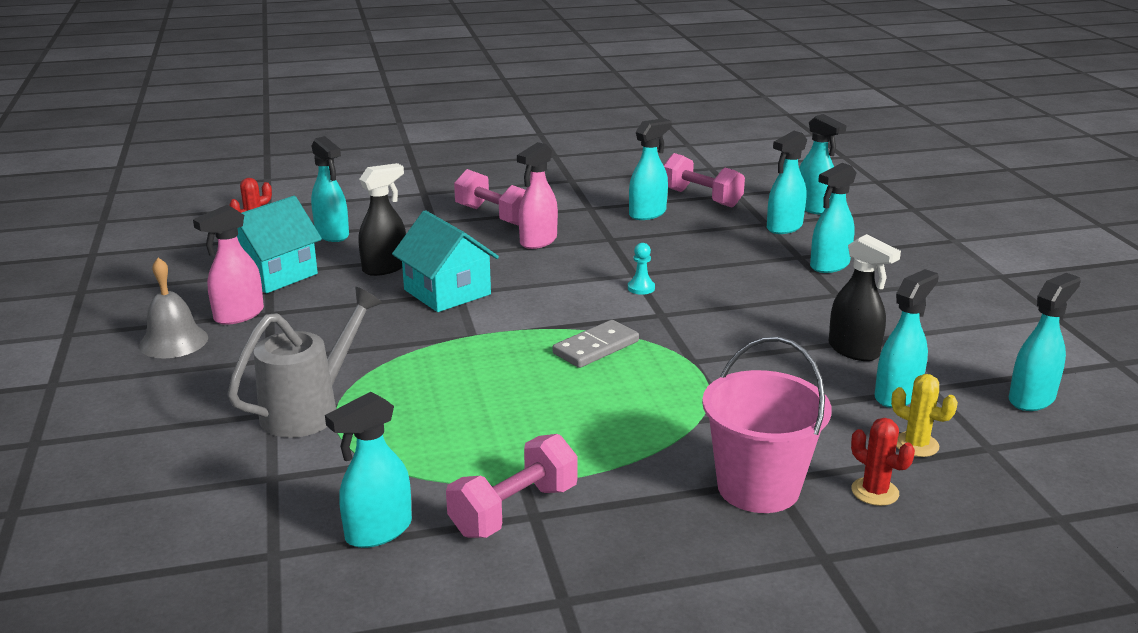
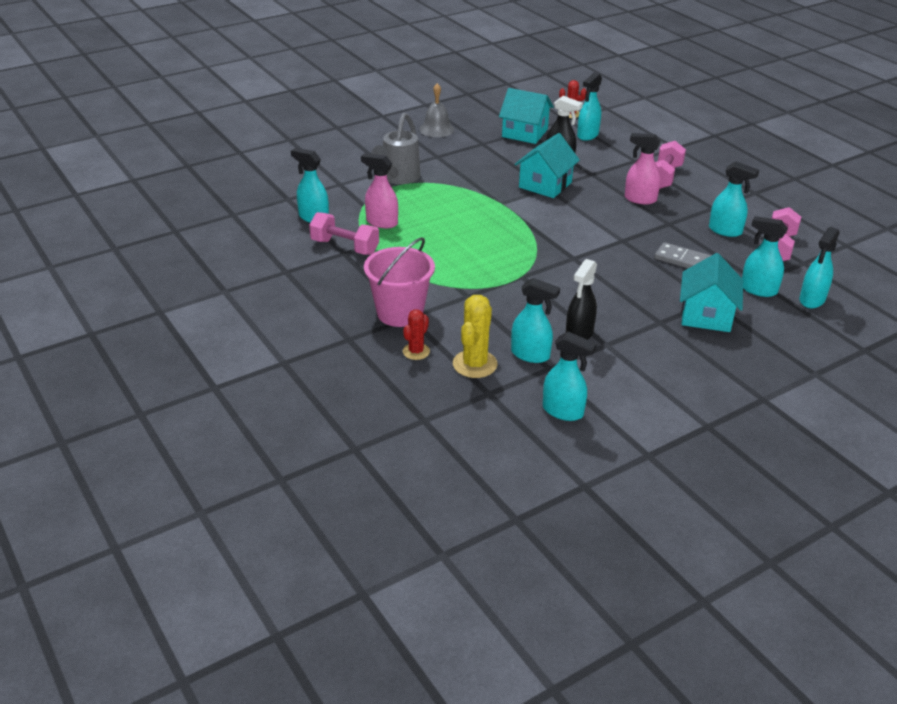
camera: 70 degrees right, 10 degrees up
(238, 315) = (473, 136): pink spray bottle -> pink spray bottle (381, 222)
(309, 410) = (398, 178): grey watering can -> grey watering can turned 90 degrees clockwise
(596, 347) = (515, 242): grey domino -> grey domino (683, 260)
(641, 288) = (604, 245): turquoise pawn -> none
(829, 265) = (706, 315): turquoise spray bottle -> turquoise house
(916, 445) = (475, 364): yellow cactus -> yellow cactus, size x1.61

